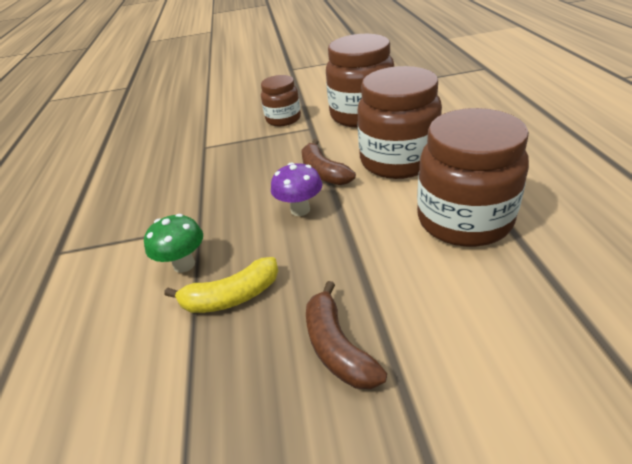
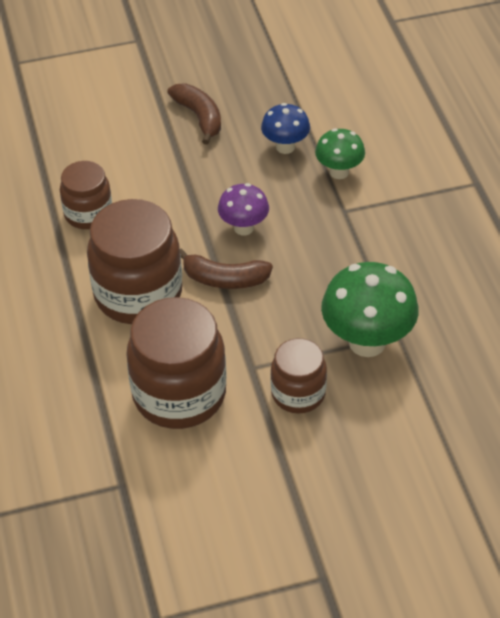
camera: 170 degrees right, 10 degrees up
(227, 142) = (367, 342): none -> green mushroom
(231, 296) = (285, 147): yellow banana -> blue mushroom
(323, 172) = (225, 279): brown banana -> brown banana turned 135 degrees clockwise
(464, 220) = (88, 213): brown jar -> brown jar, size x0.58

